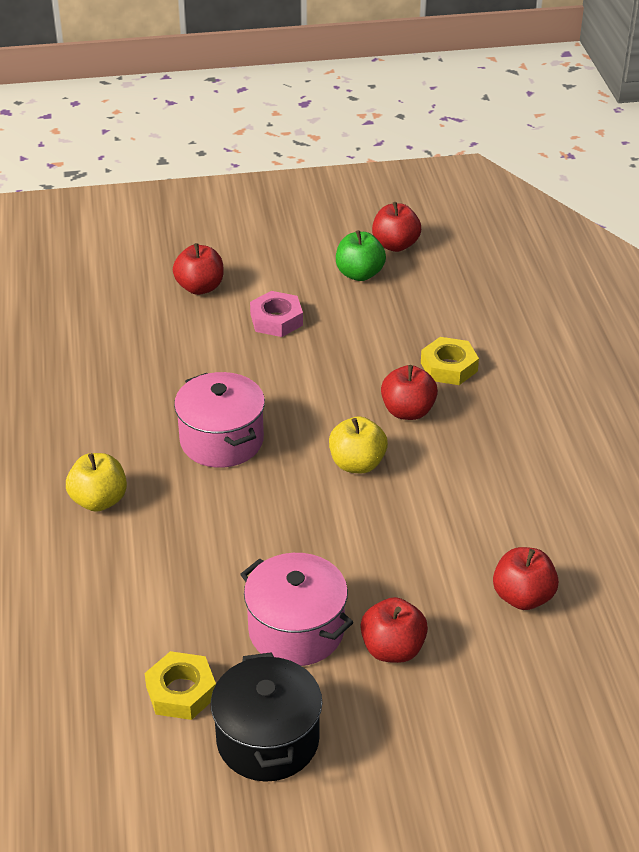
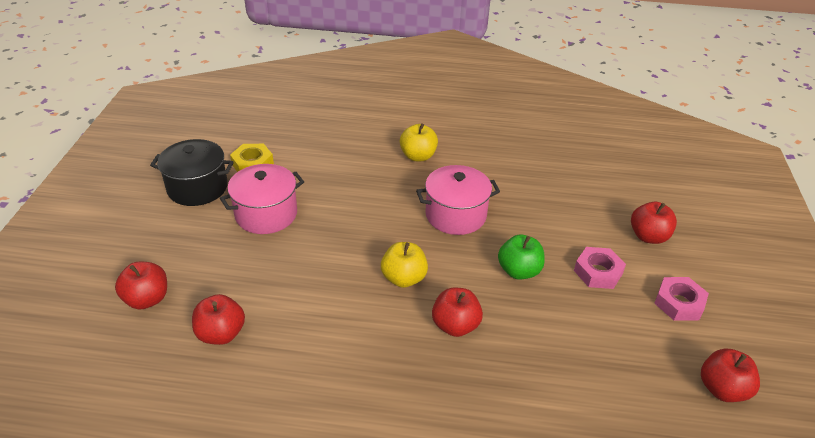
camera: 105 degrees right, 0 degrees up
(298, 267) = (679, 303): none -> pink nut
(359, 274) = (667, 345): green apple -> green apple (519, 271)
(392, 649) = (223, 252): red apple -> red apple (147, 299)
(449, 367) = (509, 373): yellow nut -> none

